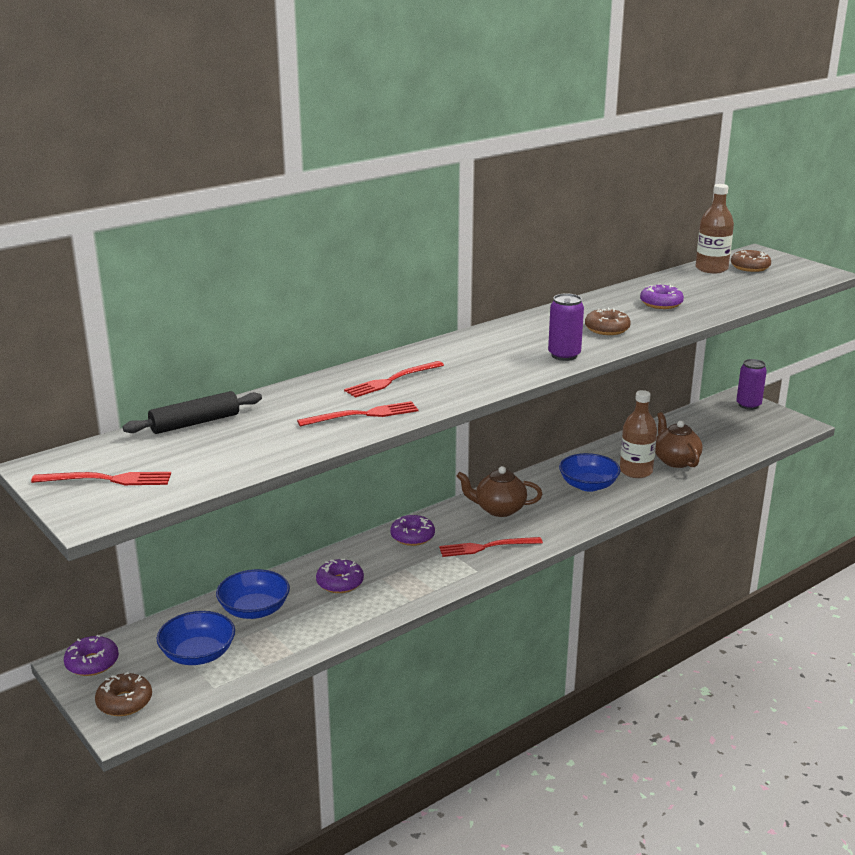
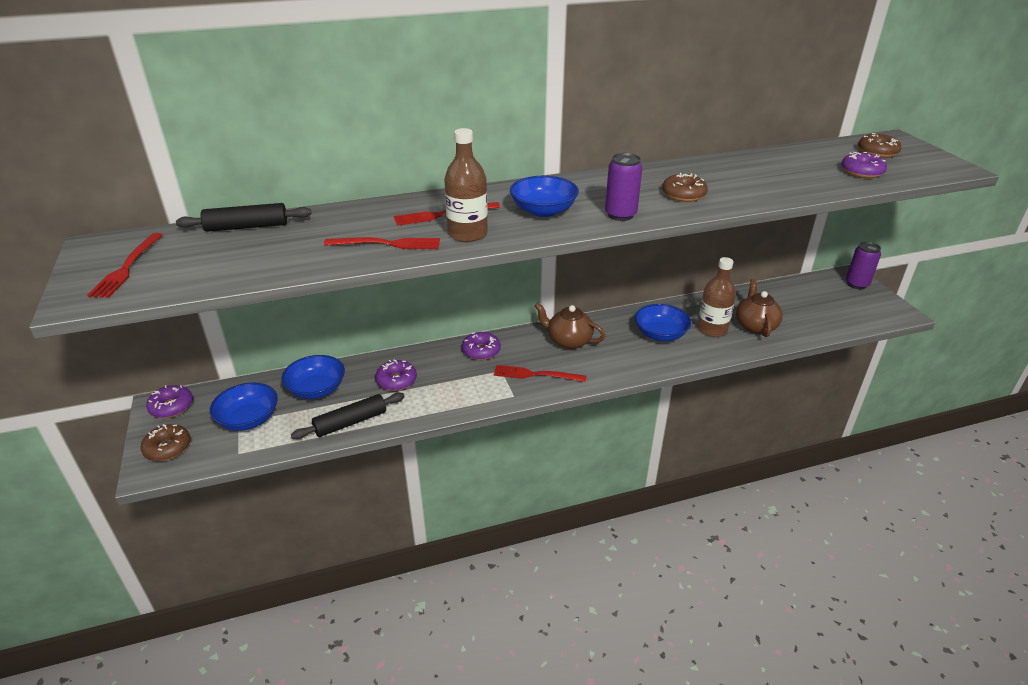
camera: 20 degrees right, 10 degrees up
(107, 480) = (127, 267): red fork -> red fork turned 75 degrees clockwise
(319, 631) = (350, 422): none -> black rolling pin
(488, 362) = (543, 210): none -> blue bowl
(661, 303) = (757, 176): purple donut -> purple donut (861, 172)
(711, 269) = (835, 148): brown bottle -> brown bottle (467, 234)

